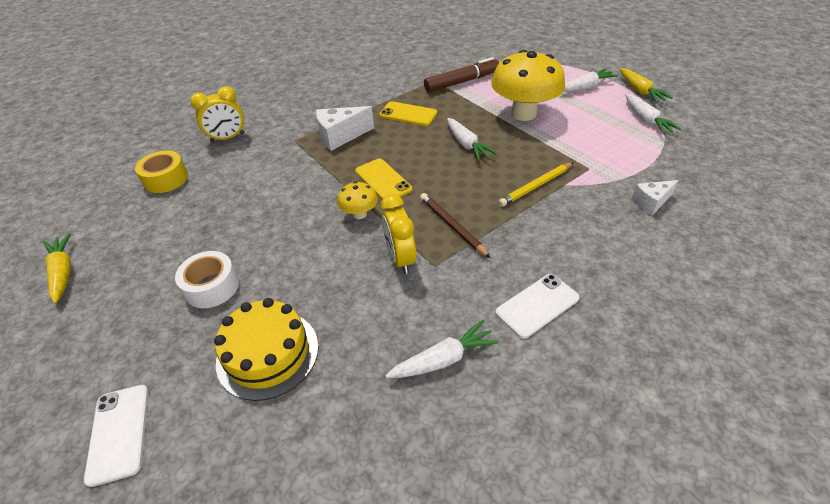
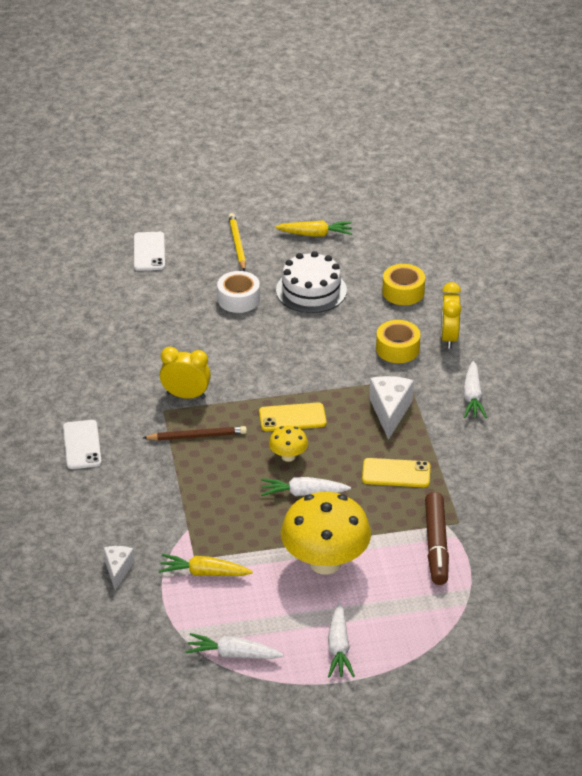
camera: 115 degrees right, 5 degrees down
(119, 433) = (149, 251): white phone -> white phone turned 75 degrees clockwise
(179, 237) = (311, 290): none -> white cake
(255, 157) = (397, 349): none -> yellow tape
(267, 353) = (155, 313): yellow cake -> none
(359, 214) = (257, 390): yellow mushroom -> yellow mushroom (288, 456)
(408, 114) = (396, 473): yellow phone -> yellow phone turned 45 degrees clockwise
(444, 359) = (82, 384): white carrot -> white carrot (472, 397)
(536, 186) = (202, 509): yellow pencil -> yellow pencil (237, 244)
(640, 91) = (291, 690): yellow carrot -> yellow carrot (204, 573)

